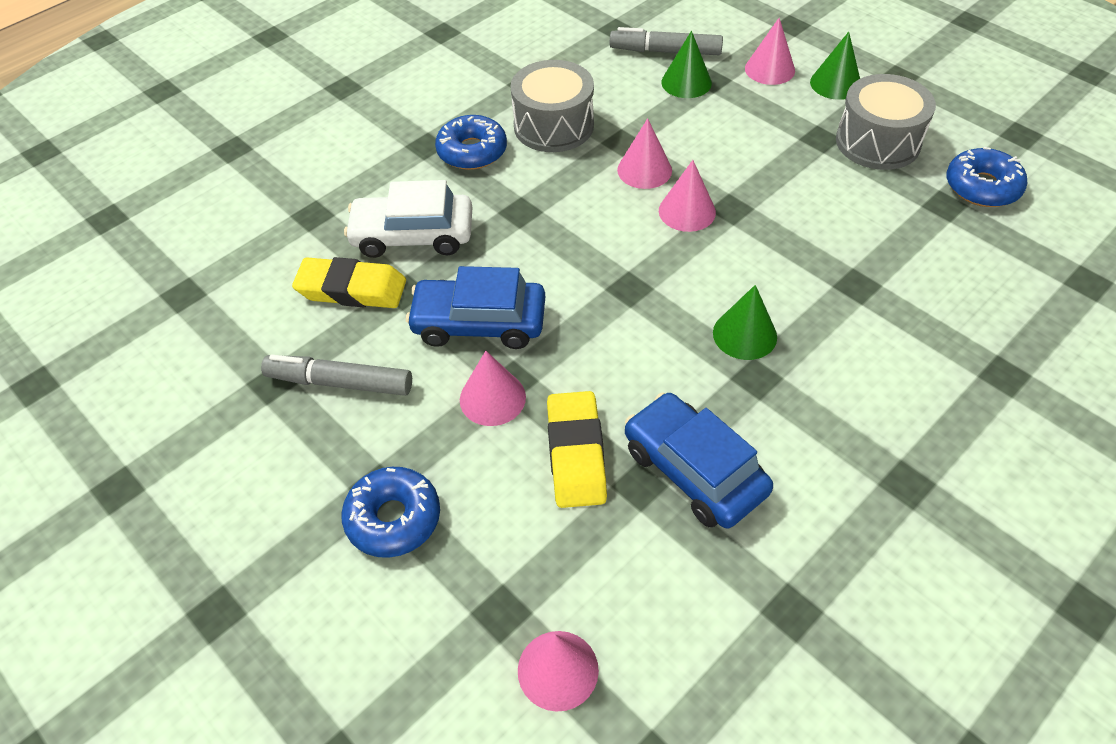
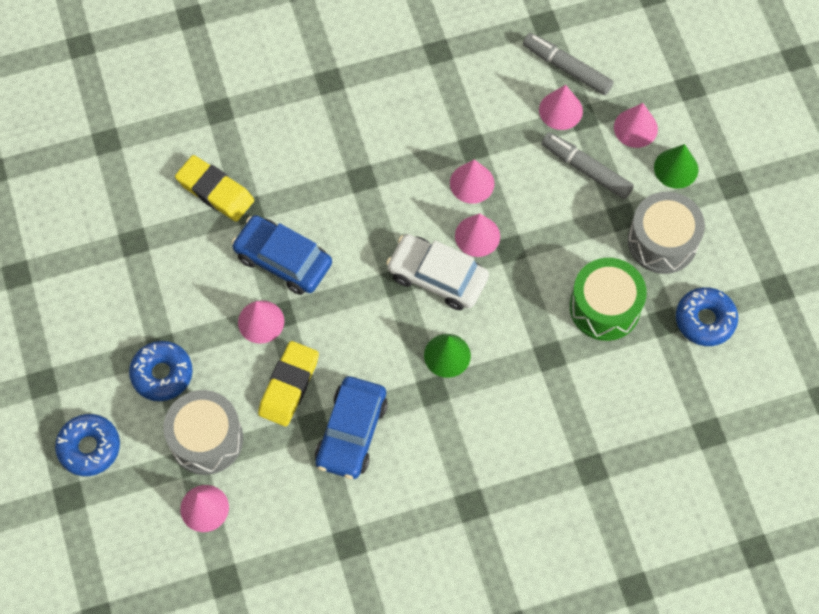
camera: 25 degrees right, 15 degrees up
(340, 382) = (174, 263): grey marker -> grey marker (586, 169)
(413, 235) = (277, 164): white car -> white car (437, 277)
(472, 151) = (359, 104): blue donut -> blue donut (89, 447)
(553, 126) = (432, 107): grey drum -> grey drum (206, 439)
(686, 82) = (560, 110): green cone -> pink cone
(694, 470) = (351, 432): blue car -> blue car turned 150 degrees counterclockwise
(874, 218) = (605, 307): none -> green drum

